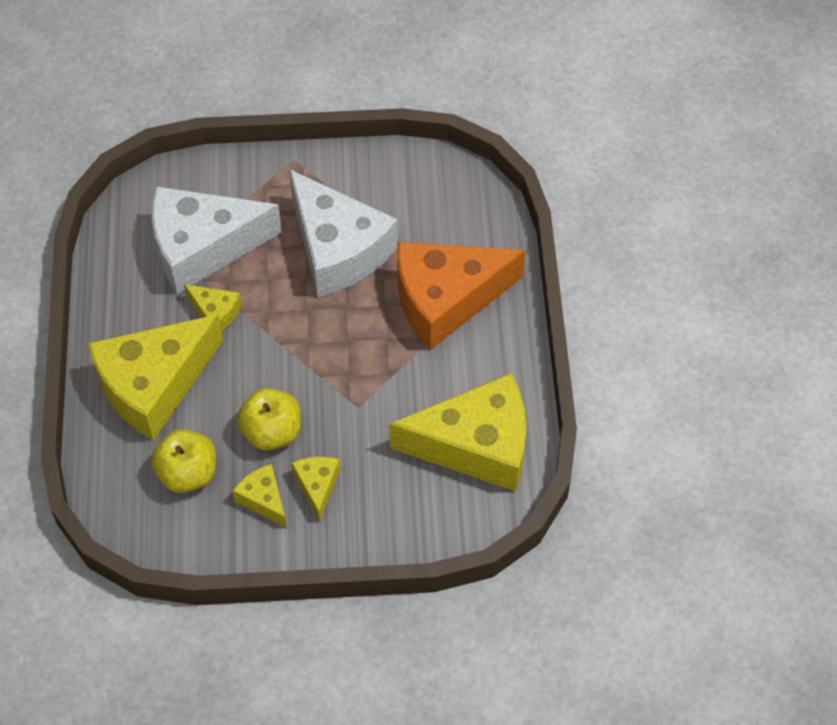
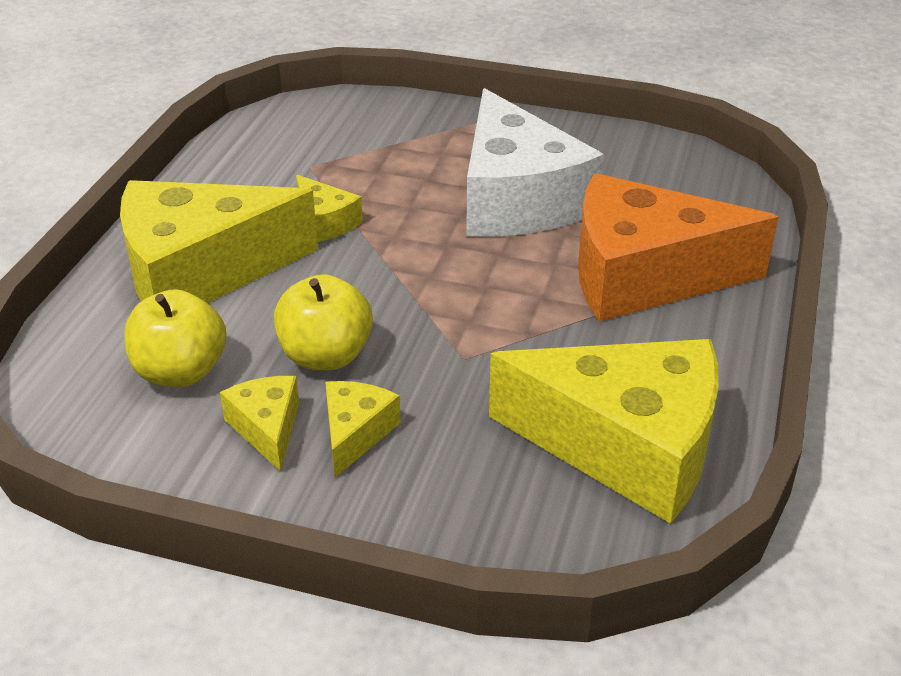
camera: 20 degrees right, 20 degrees down
(203, 247) = (347, 164): white cheese -> none

